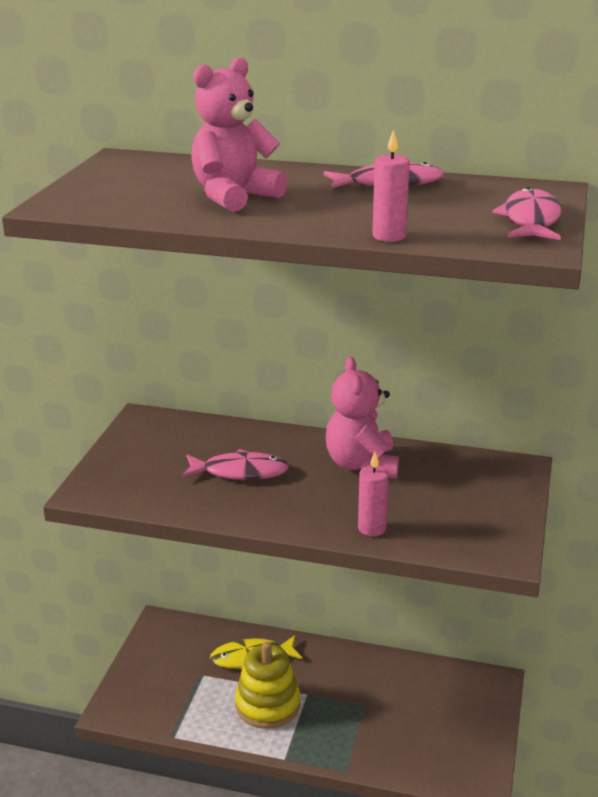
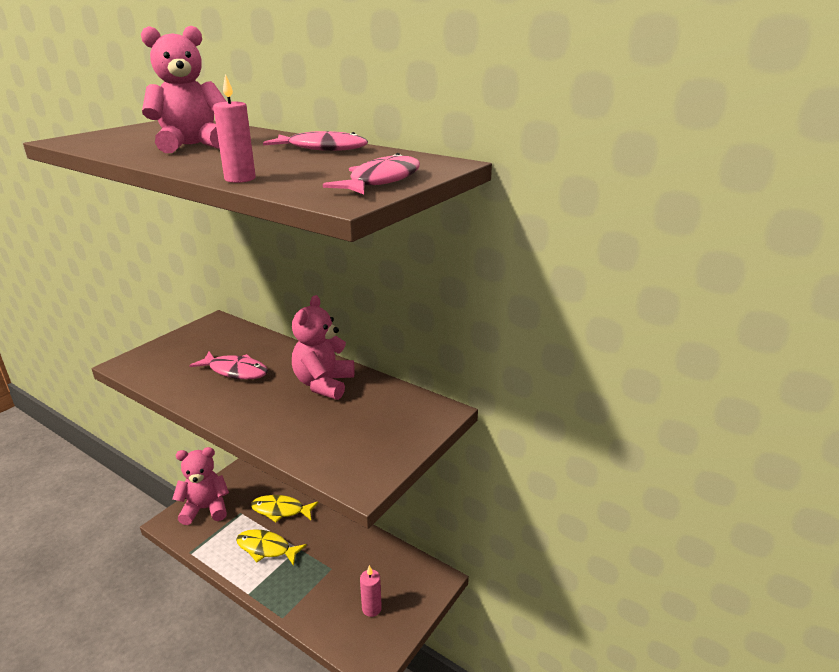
camera: 20 degrees right, 0 degrees up
(149, 682) = (205, 509): none -> pink teddy bear
(267, 705) = (266, 548): yellow stacking toy -> yellow fish
(372, 528) = (281, 435): pink candle -> pink candle (371, 608)

